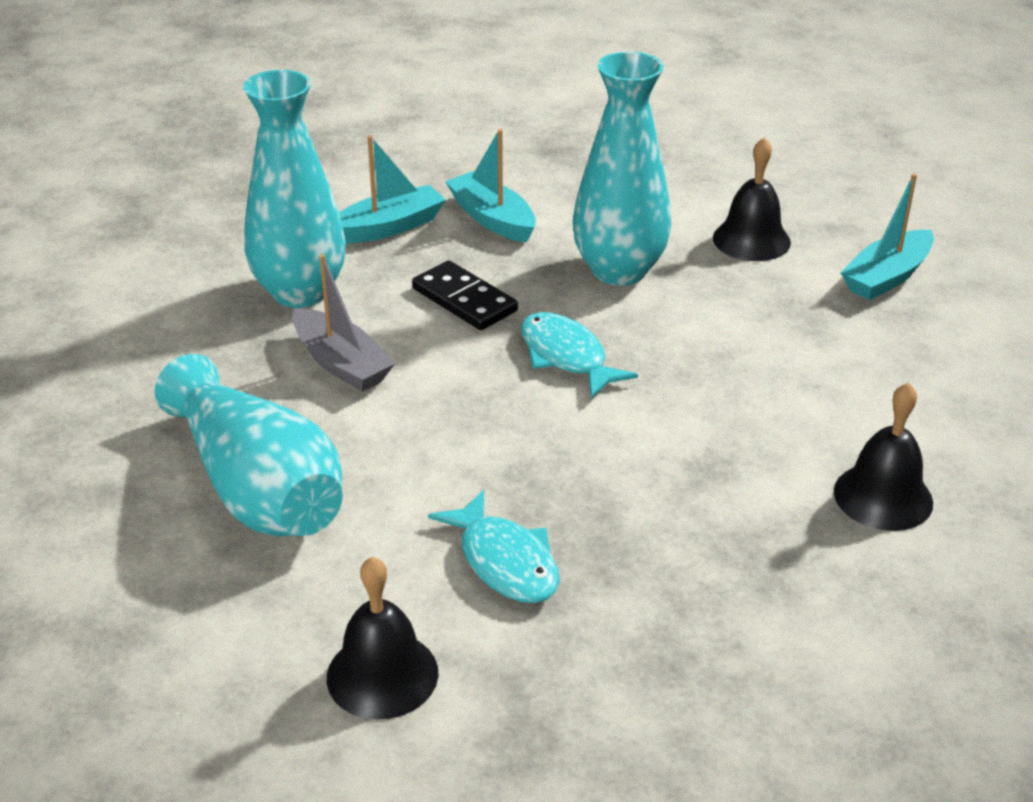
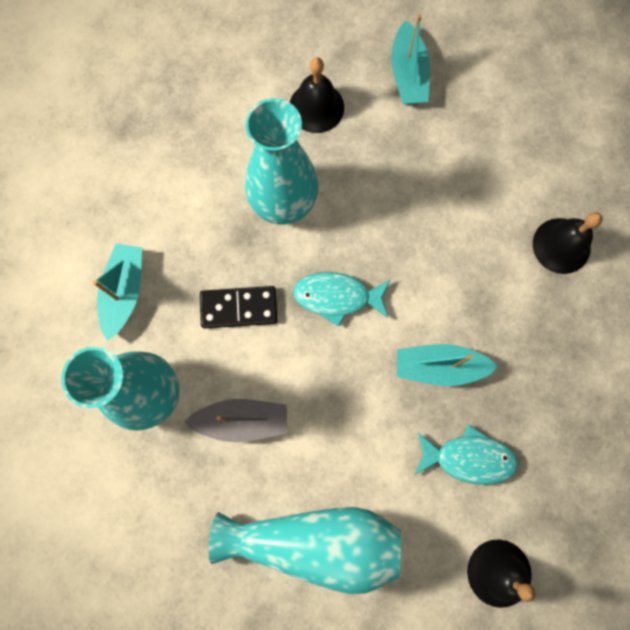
camera: 50 degrees left, 40 degrees up
(492, 219) = (169, 226): turquoise boat -> turquoise boat (439, 367)

